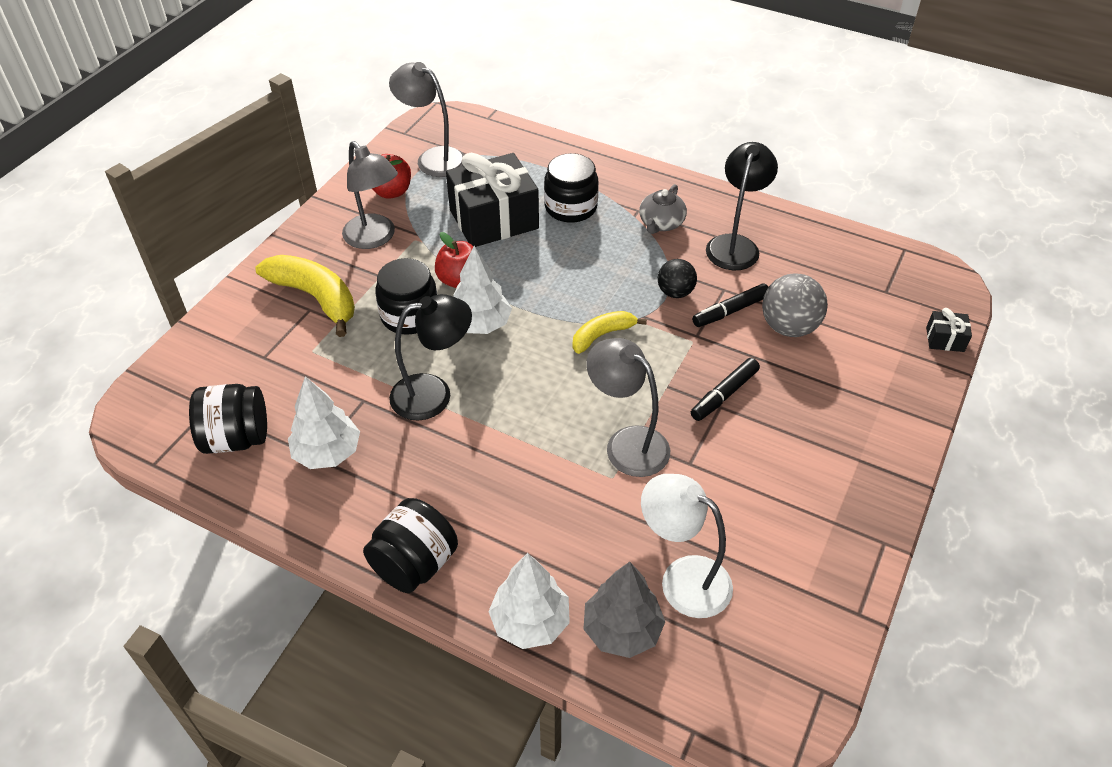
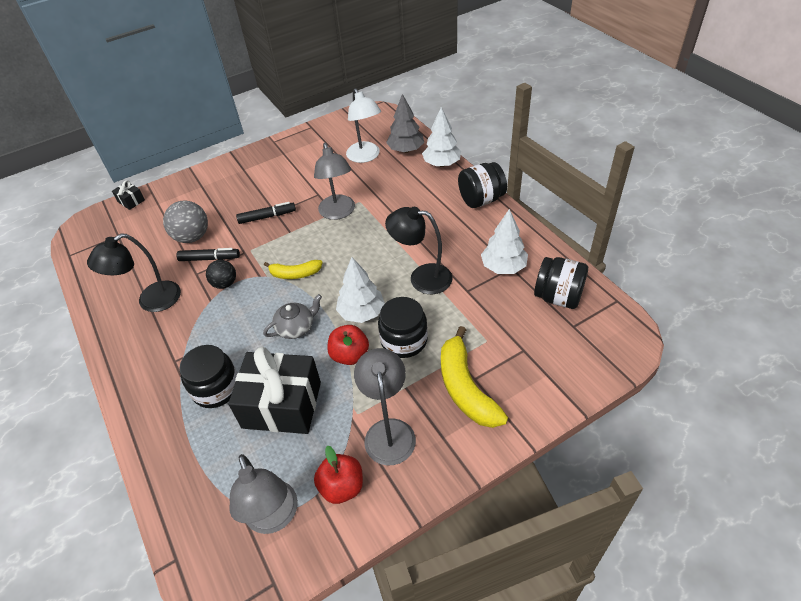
camera: 145 degrees left, 0 degrees up
(661, 223) = (173, 341): grey teapot -> grey teapot (296, 327)

